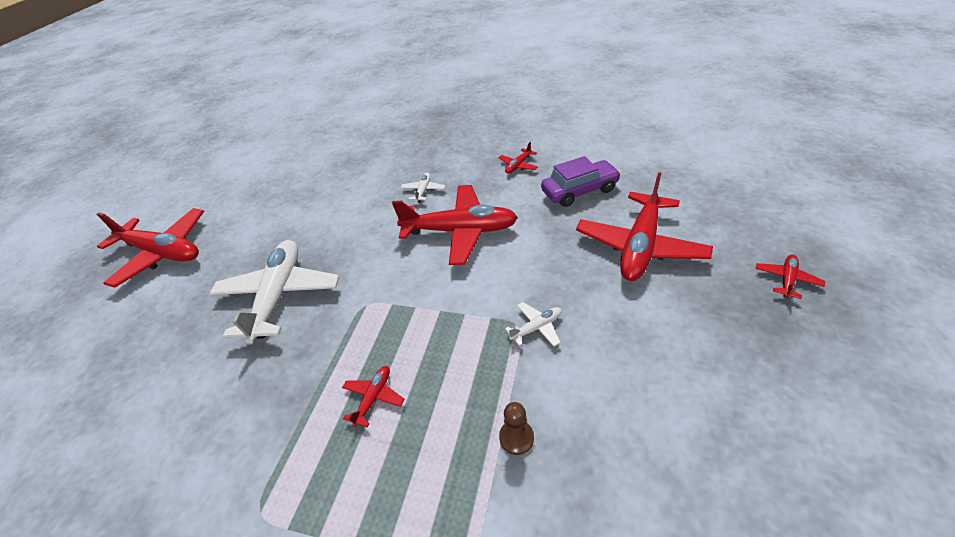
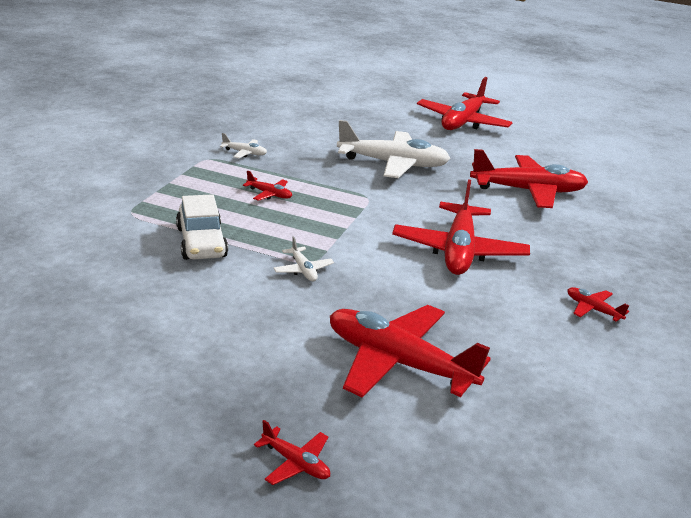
camera: 90 degrees right, 15 degrees down
(337, 200) = (528, 191): none -> red plane
(423, 191) = (539, 238): white plane -> white plane (244, 153)
(516, 437) = (201, 242): brown pawn -> white car
(579, 191) = (526, 345): purple car -> none

